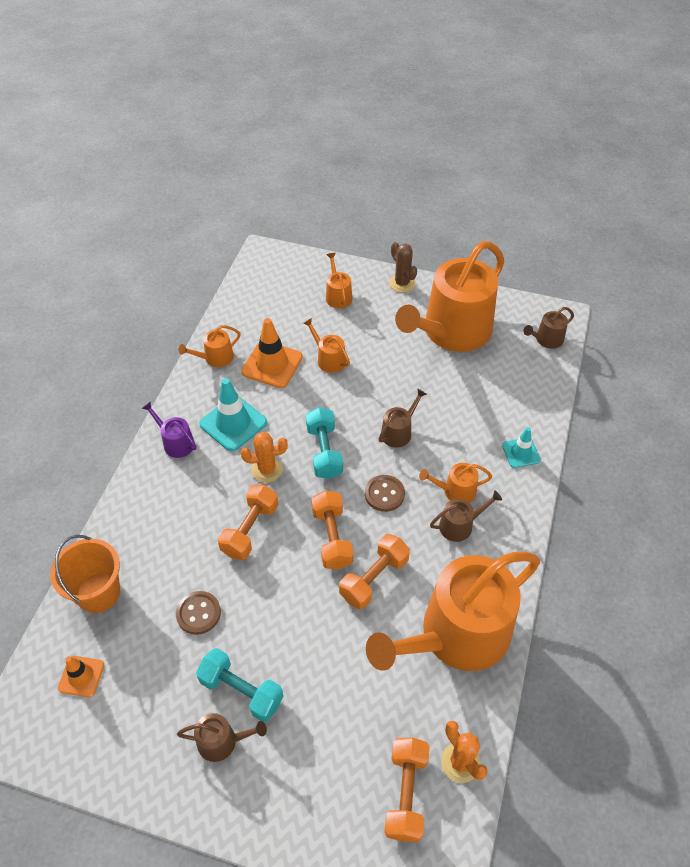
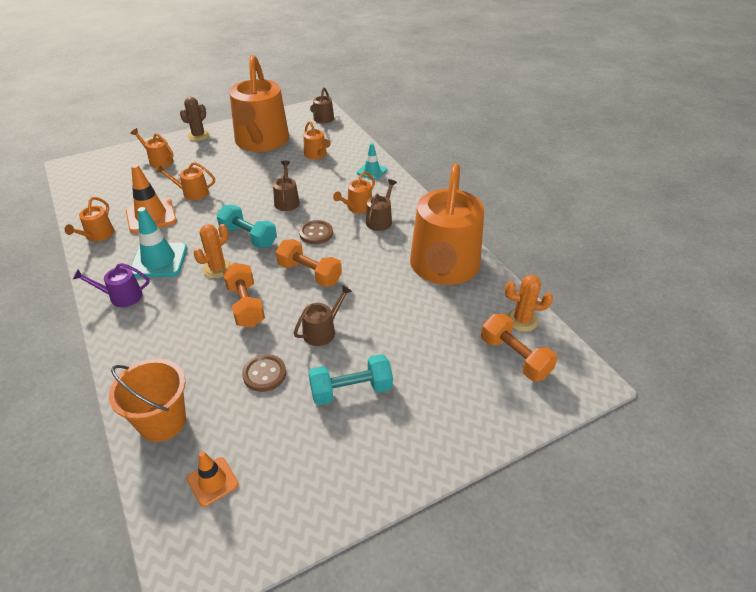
camera: 45 degrees left, 10 degrees down
(222, 741) = (373, 427): brown watering can -> brown watering can (322, 331)
(374, 578) = (362, 275): orange dumbbell -> none
(402, 283) = (198, 135): brown cactus -> brown cactus turned 75 degrees counterclockwise
(488, 388) = (316, 154): none -> orange watering can

